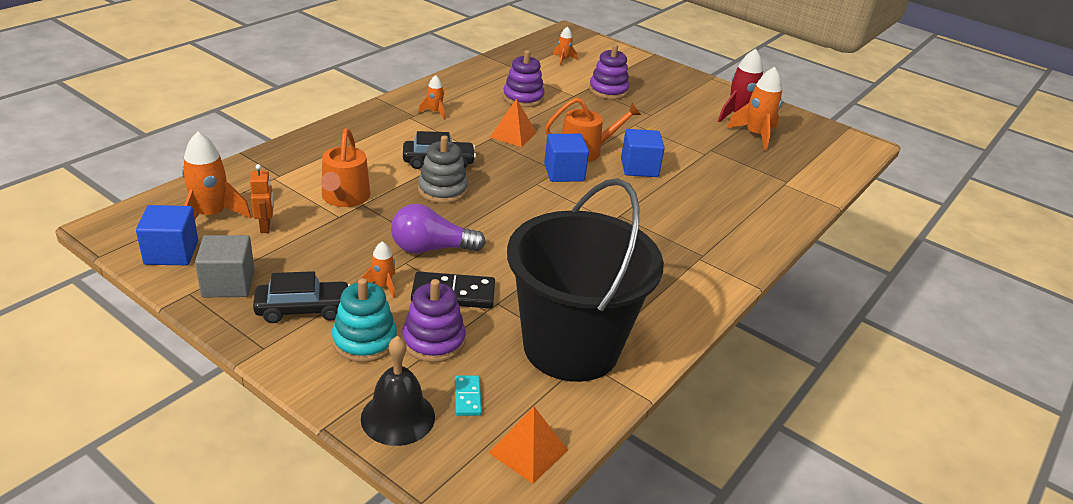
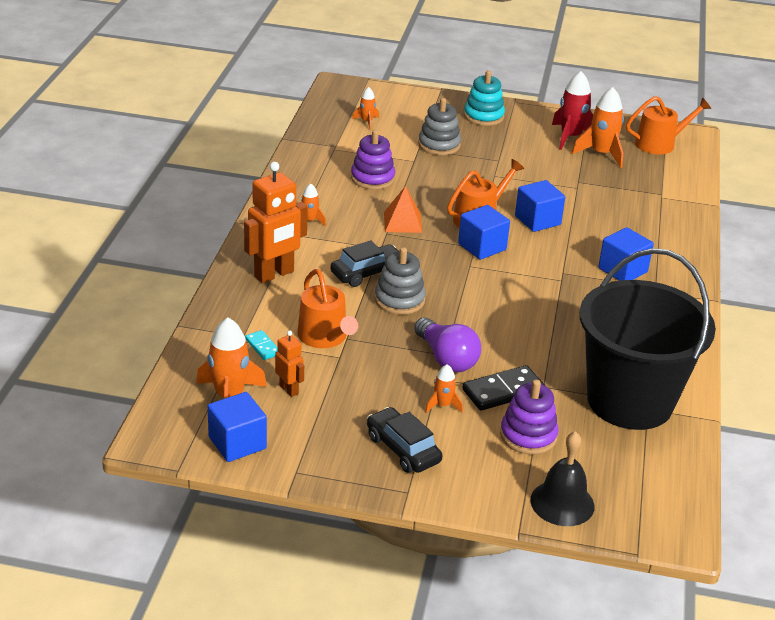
camera: 25 degrees left, 0 degrees up
(228, 284) = (318, 451): grey cube -> none
(303, 309) = (403, 449): black car -> black car turned 90 degrees counterclockwise
(360, 140) = (274, 274): none -> orange robot
(364, 341) = (477, 456): turquoise stacking toy -> turquoise stacking toy (483, 116)
(431, 248) = (446, 358): purple light bulb -> purple light bulb turned 90 degrees counterclockwise
(467, 397) = (595, 468): turquoise domino -> turquoise domino (263, 347)
(528, 451) = (672, 490): orange pyramid -> none
(608, 90) = (439, 145): purple stacking toy -> grey stacking toy
(682, 231) = (622, 270): none -> blue cube
(823, 143) = (659, 144): none -> orange watering can

